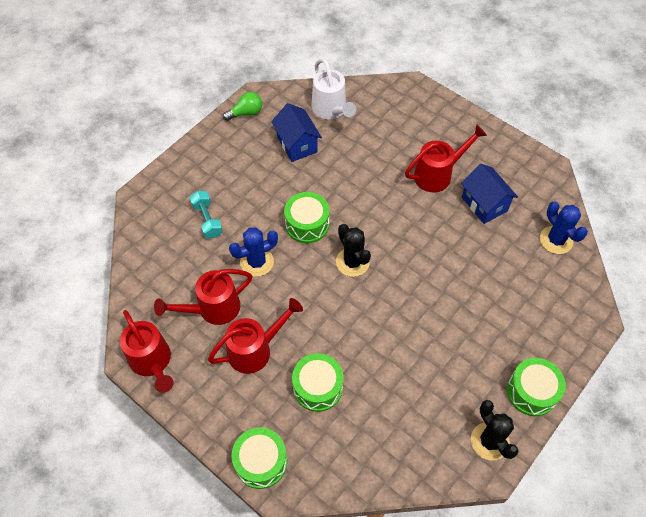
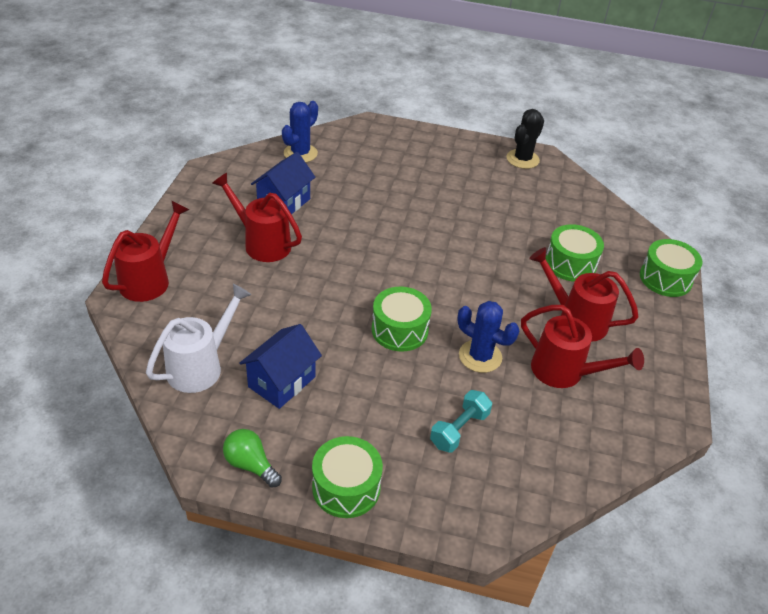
camera: 120 degrees left, 15 degrees down
(152, 362) = (663, 398): red watering can -> red watering can (150, 279)
(352, 262) = (421, 278): black cactus -> none
(531, 392) = (463, 146): green drum -> green drum (346, 487)

